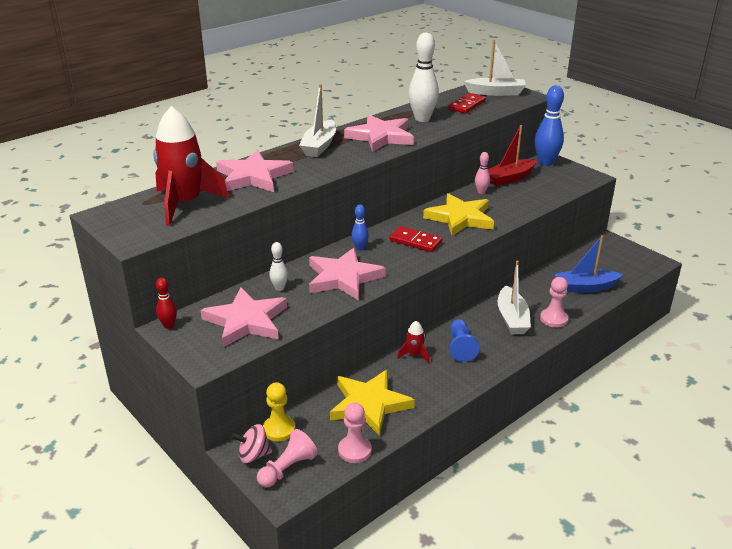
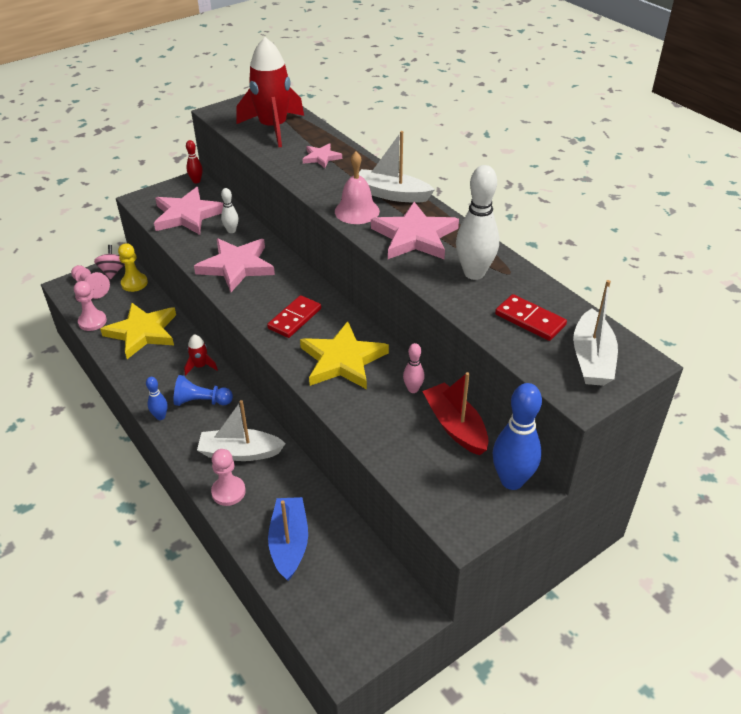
camera: 95 degrees right, 10 degrees up
(253, 176) = (321, 157): pink star -> pink star, size x0.51
(347, 157) = (357, 211): none -> pink bell
(360, 248) = (289, 279): blue bowling pin -> blue bowling pin (160, 416)

